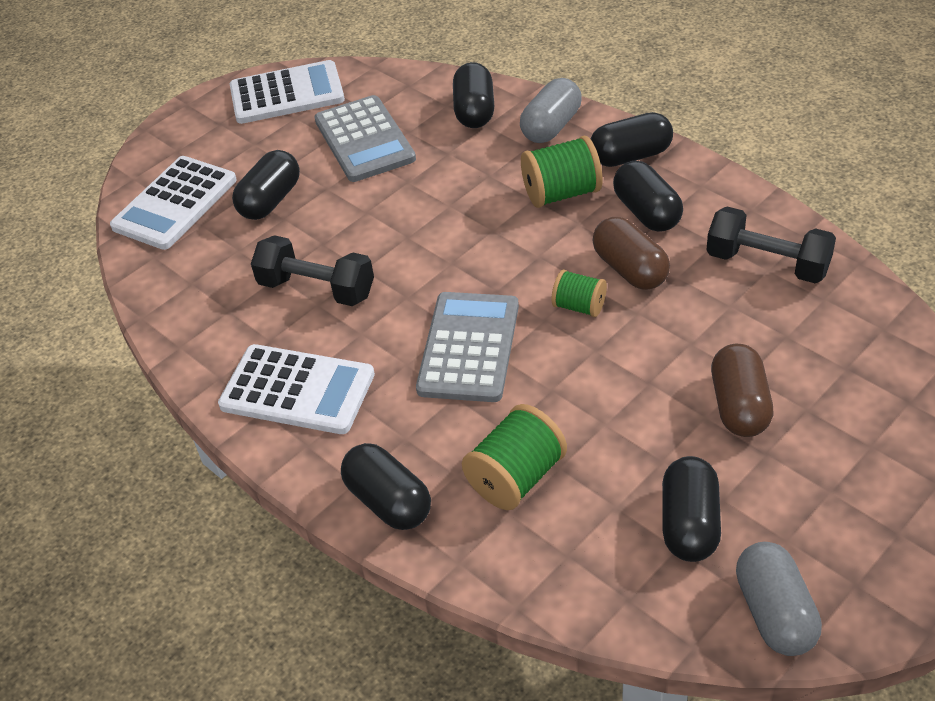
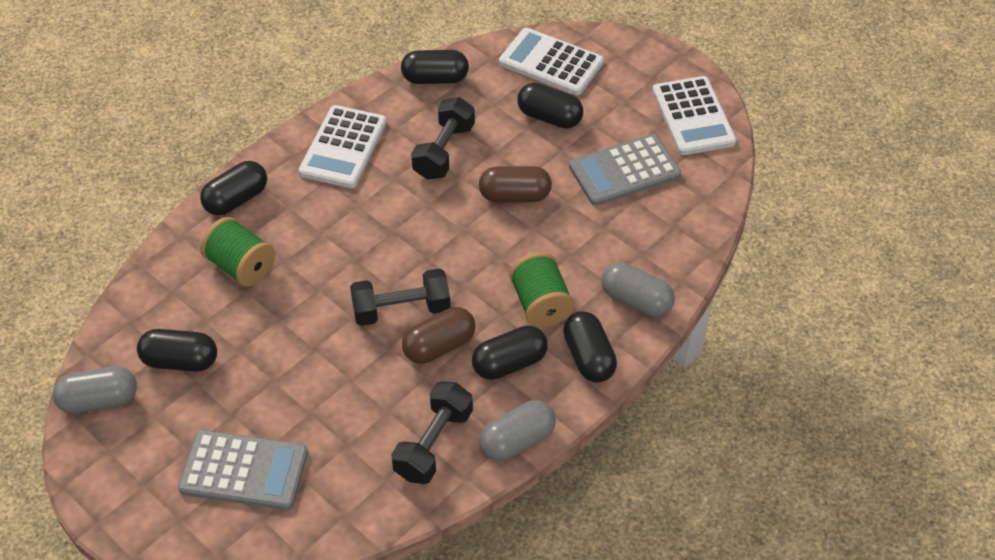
camera: 85 degrees right, 5 degrees up
(469, 347) = (368, 241): grey calculator -> grey calculator (244, 471)
(474, 111) = (662, 245): black capsule -> black capsule (435, 79)
(579, 306) = (401, 310): green spool -> black dumbbell
(739, 406) = (279, 403): brown capsule -> brown capsule (515, 196)
(748, 201) = (517, 441): none -> grey capsule

